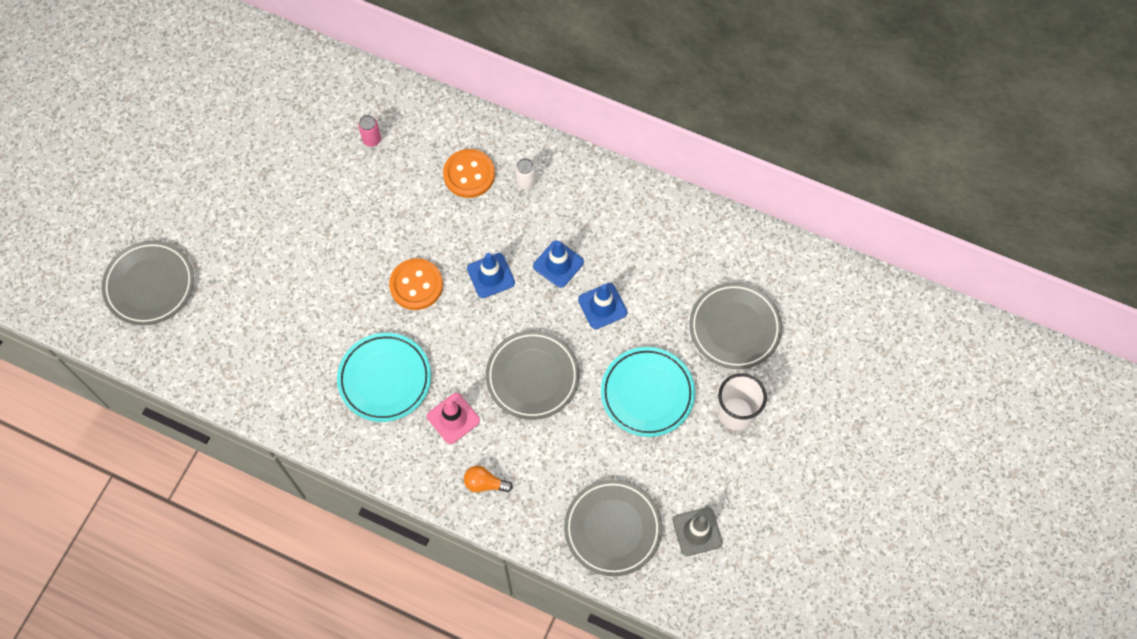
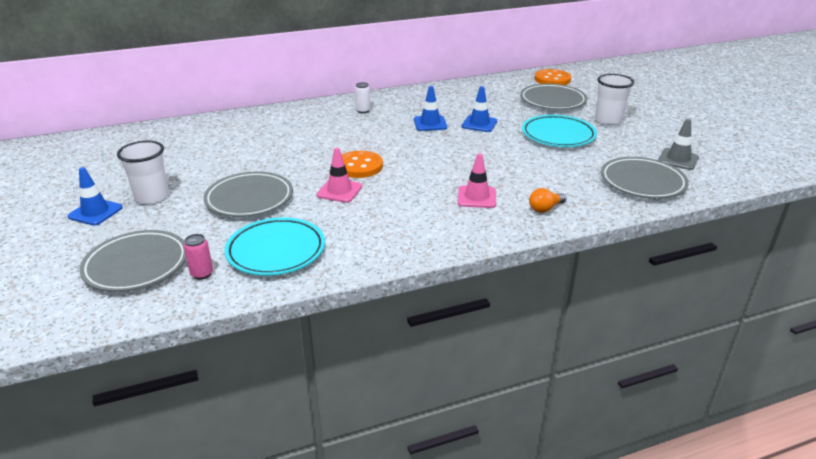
camera: 45 degrees left, 35 degrees down
(226, 193) = (152, 197): none -> white cup
(362, 310) = (339, 191): none -> pink traffic cone
(372, 140) = (239, 136): pink can -> pink can (202, 274)
(385, 379) = (404, 207): turquoise plate -> turquoise plate (276, 251)
(469, 174) = (324, 122): orange button -> orange button (552, 79)
(491, 275) = (399, 143): blue traffic cone -> blue traffic cone (95, 212)
(532, 377) = (490, 160): grey plate -> grey plate (249, 199)

